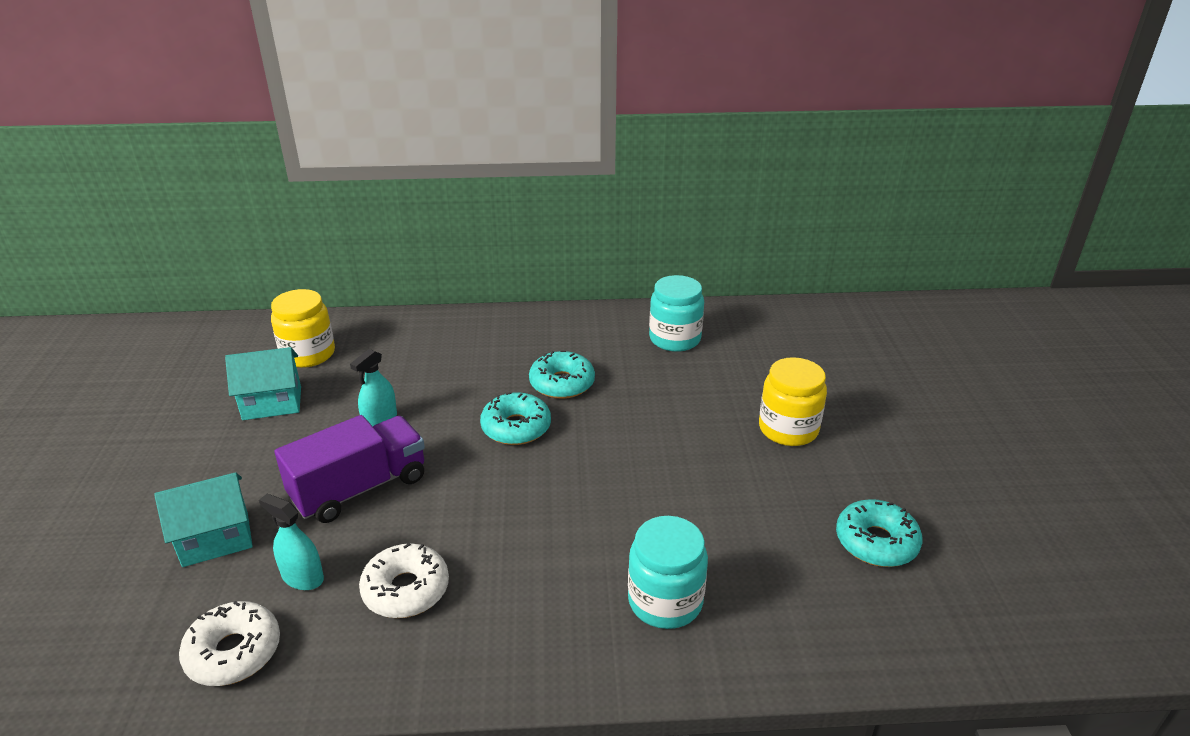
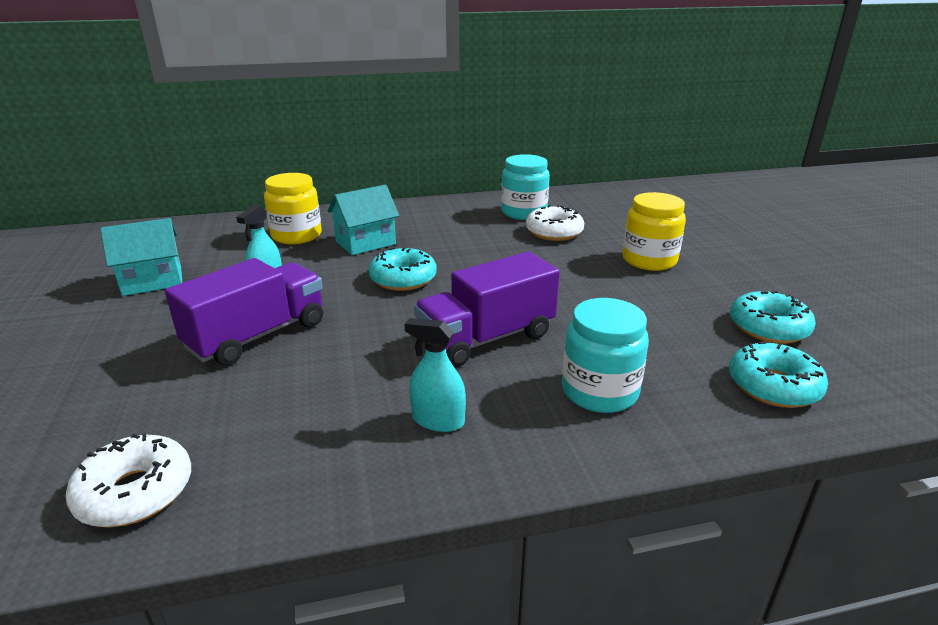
camera: 10 degrees left, 5 degrees down
(216, 539) = (102, 391): turquoise house -> turquoise house (365, 243)
(302, 577) = (208, 414): turquoise spray bottle -> turquoise spray bottle (438, 420)
(308, 354) = (184, 245): yellow jar -> yellow jar (296, 235)
(406, 590) = (327, 412): white donut -> white donut (554, 232)
(562, 383) = (435, 247): turquoise donut -> turquoise donut (773, 386)
(577, 520) = (486, 338): none -> purple truck

